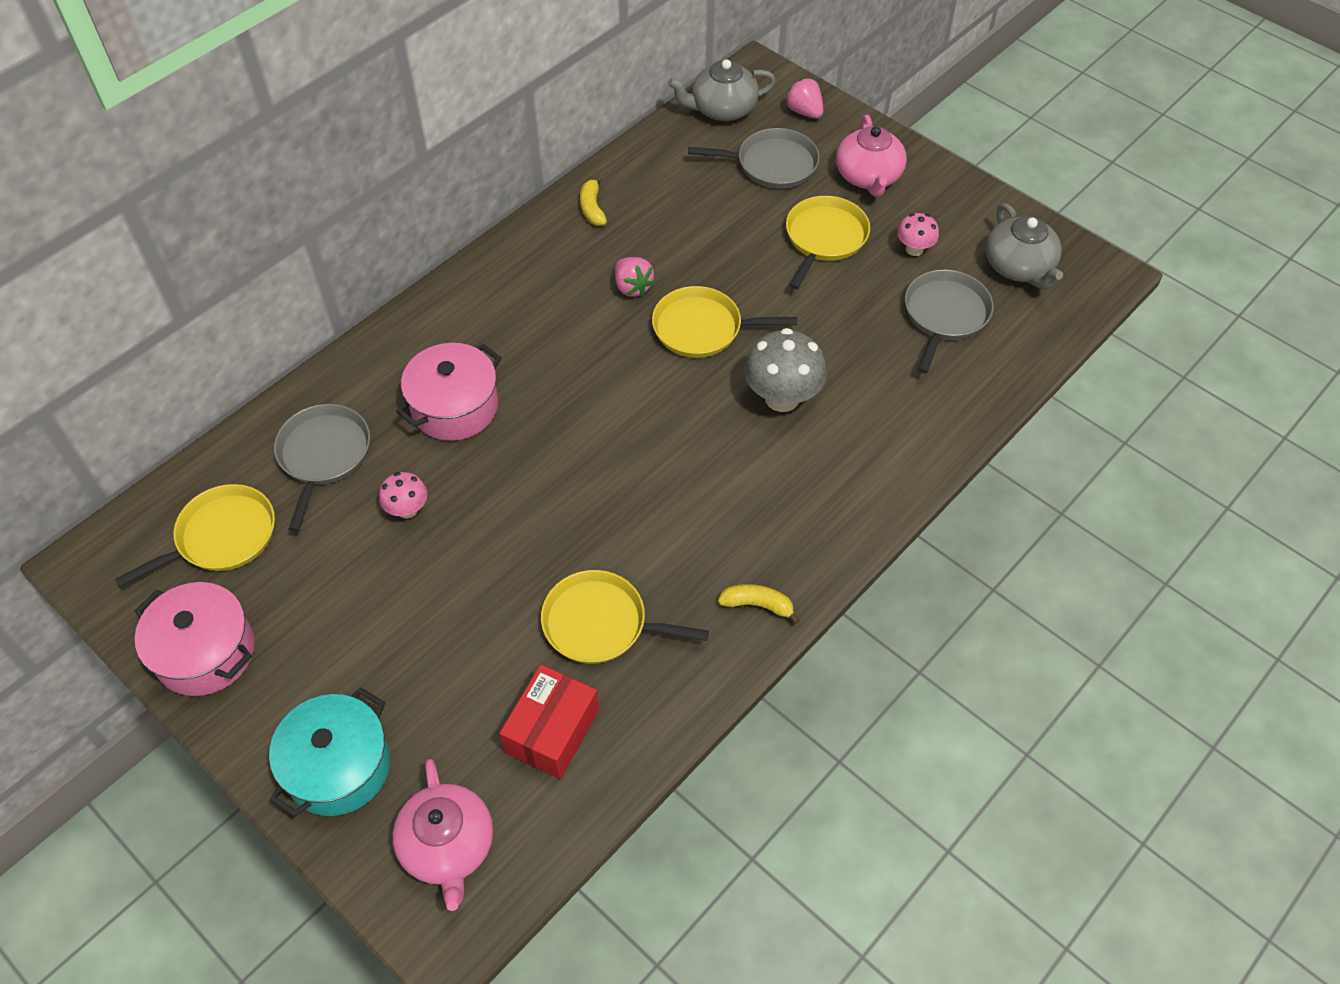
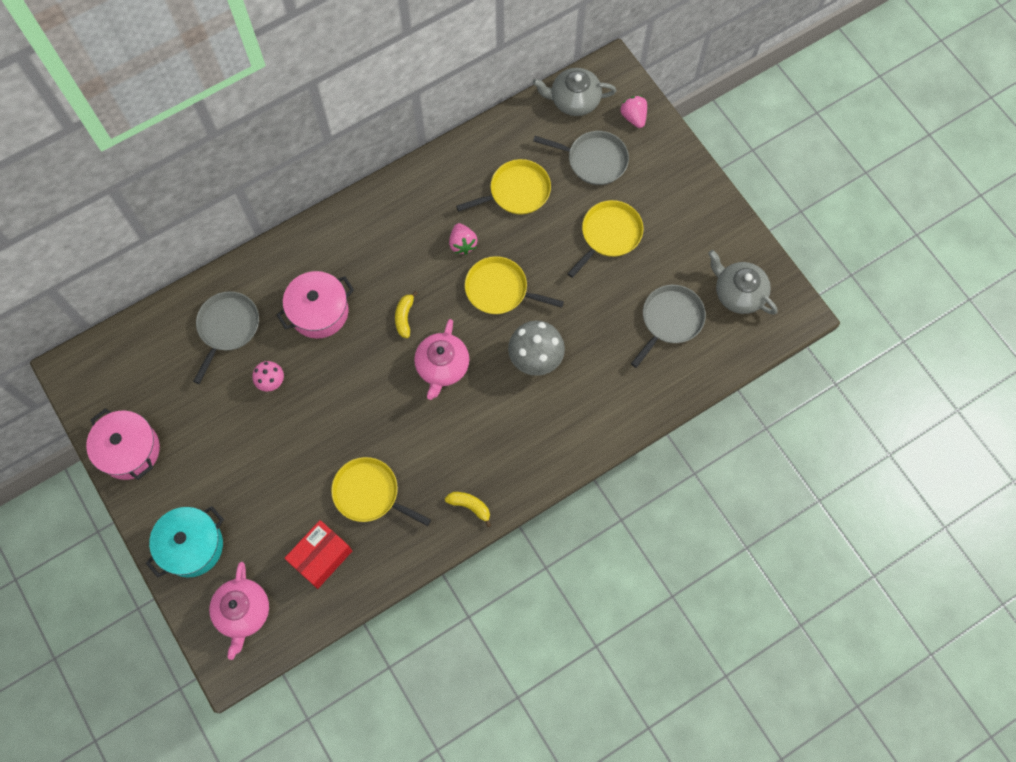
camera: 15 degrees right, 15 degrees up
(222, 537) = (153, 372): yellow pan -> yellow pan (516, 192)
(592, 208) = (454, 169): yellow banana -> yellow banana (404, 317)
(868, 177) = (660, 188): pink teapot -> pink teapot (442, 367)
(914, 249) = (669, 259): pink mushroom -> none
(1019, 267) = (738, 293): grey teapot -> grey teapot turned 135 degrees clockwise

